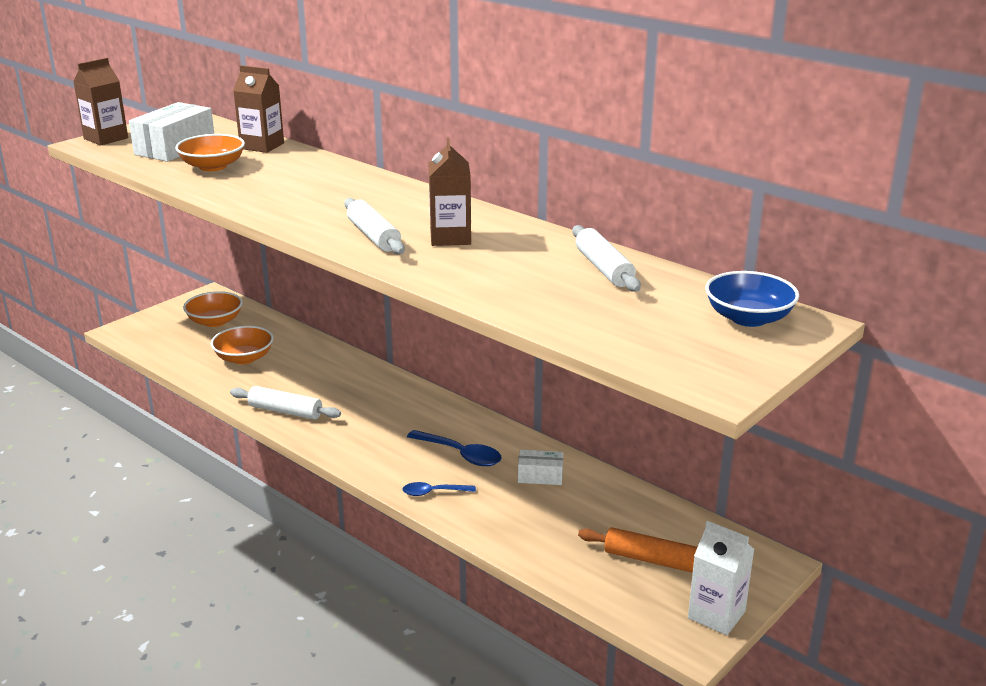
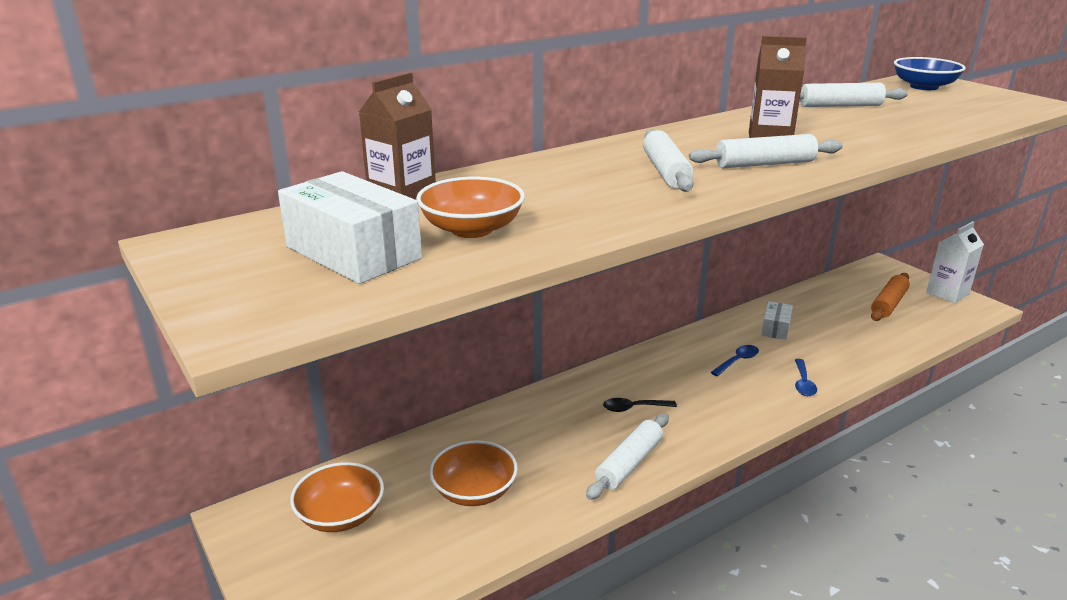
camera: 75 degrees left, 0 degrees up
(106, 138) = (228, 310): brown carton -> none
(341, 206) = (666, 171): none -> white rolling pin
(361, 407) = (633, 408): none -> black spoon
(460, 454) = (737, 361): blue spoon -> blue spoon, size x0.64

